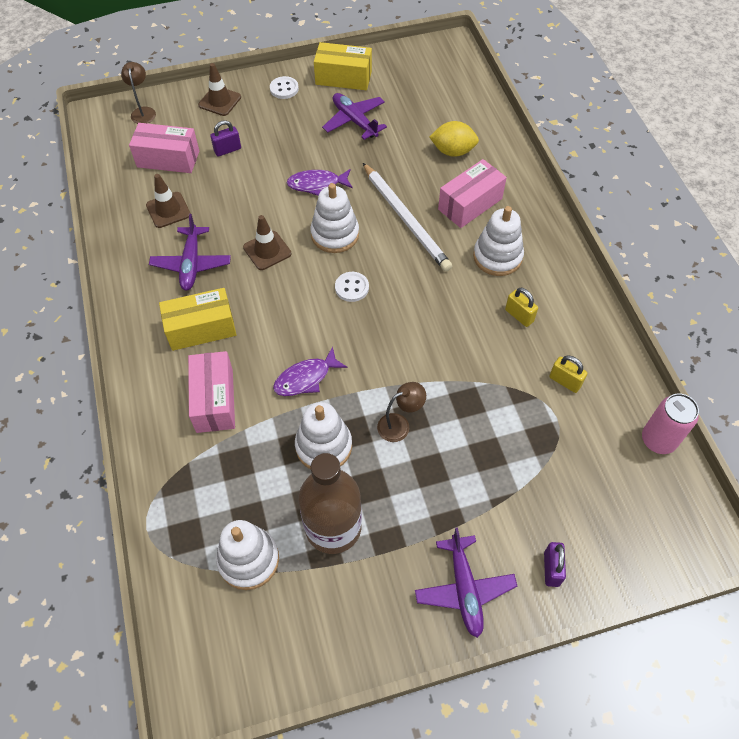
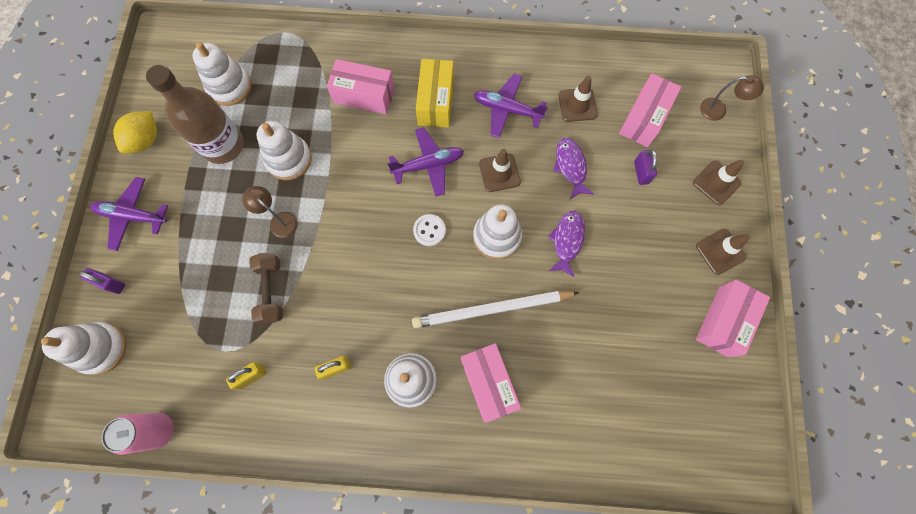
camera: 110 degrees right, 15 degrees up
(284, 89) = (720, 251): white button -> brown traffic cone
(306, 378) = (354, 165): purple fish -> purple fish (570, 167)
(343, 78) = (723, 321): yellow box -> pink box
(354, 121) = (648, 309): purple plane -> purple plane (428, 165)
(400, 425) = (279, 221): brown lamp -> brown lamp turned 135 degrees clockwise
(453, 151) = (570, 398): yellow lemon -> yellow lemon (146, 140)
(477, 400) = (271, 291): none -> brown dumbbell
(621, 540) = (101, 348): none -> white stacking toy

